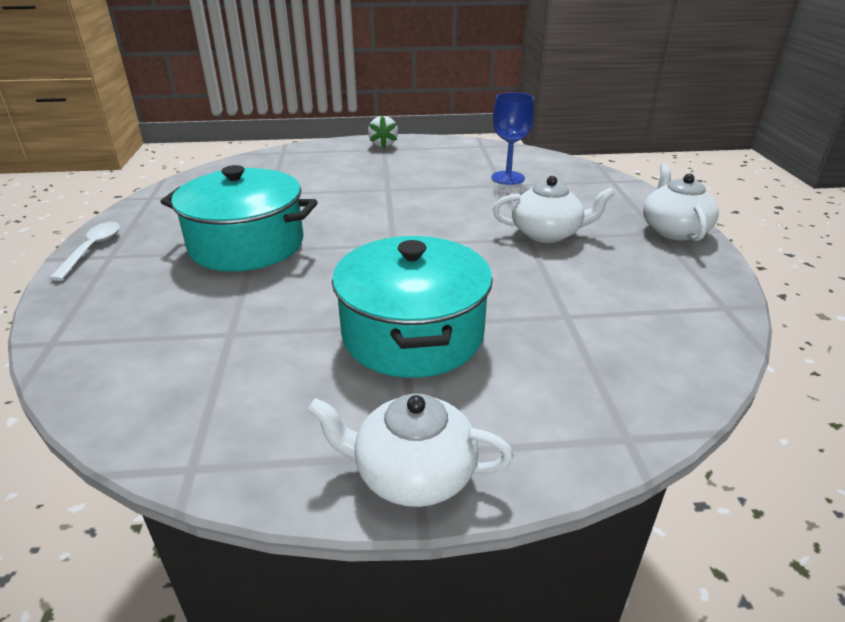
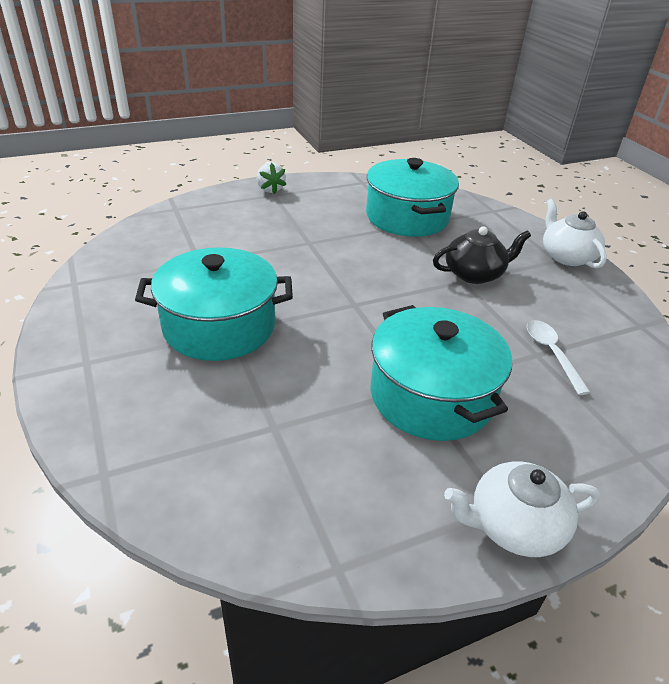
camera: 20 degrees left, 5 degrees up
(92, 249) = (60, 357): white spoon -> white spoon (551, 353)
(508, 178) = (407, 217): blue goblet -> turquoise pot
(547, 233) = (474, 274): white teapot -> black teapot

